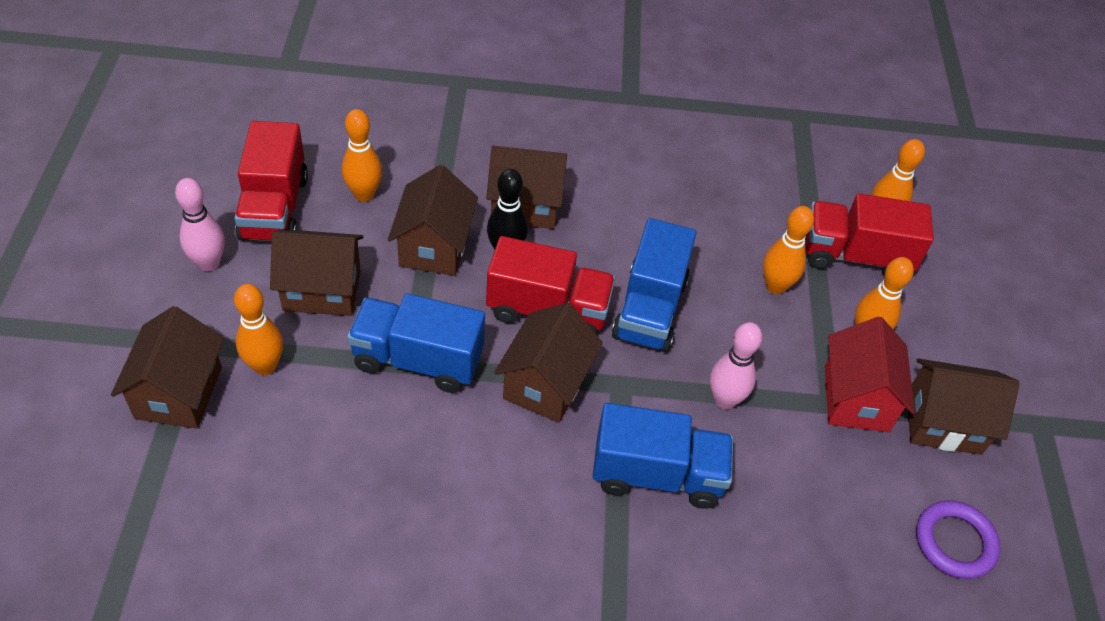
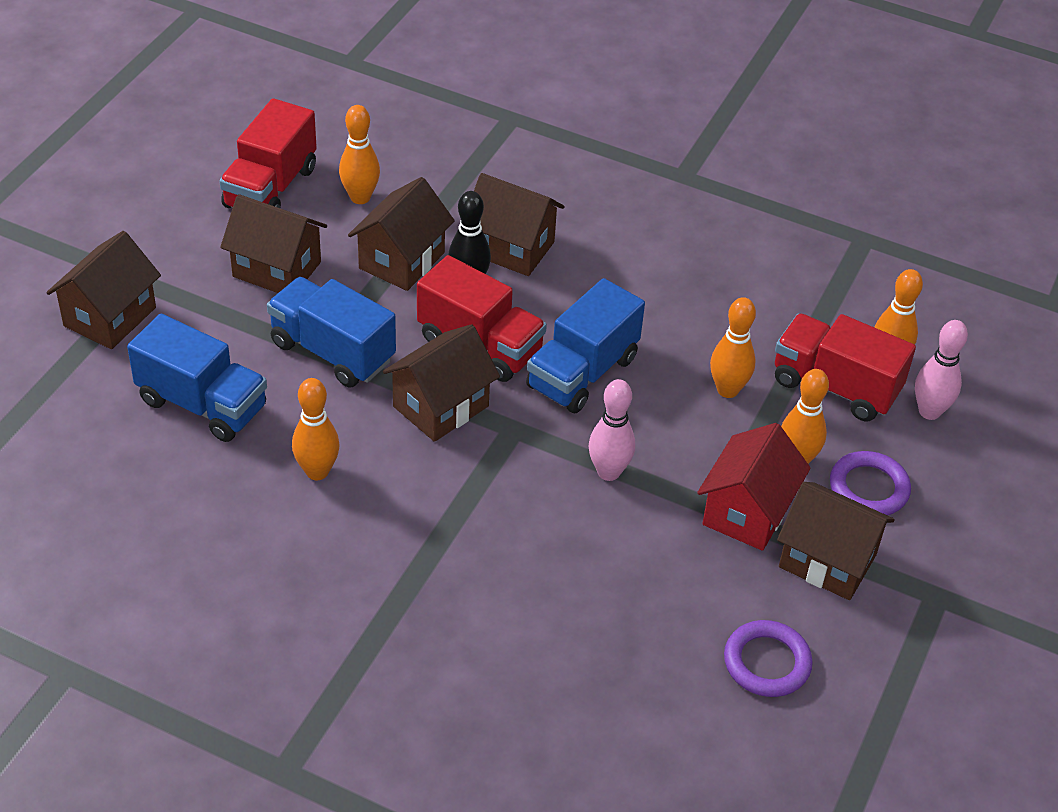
camera: 25 degrees right, 5 degrees down
(209, 263) = (188, 219): pink bowling pin -> pink bowling pin (929, 411)
(265, 366) = (194, 317): orange bowling pin -> orange bowling pin (317, 471)
(657, 474) = (502, 512): blue truck -> blue truck (202, 404)
(934, 342) = (868, 488): none -> purple ring

